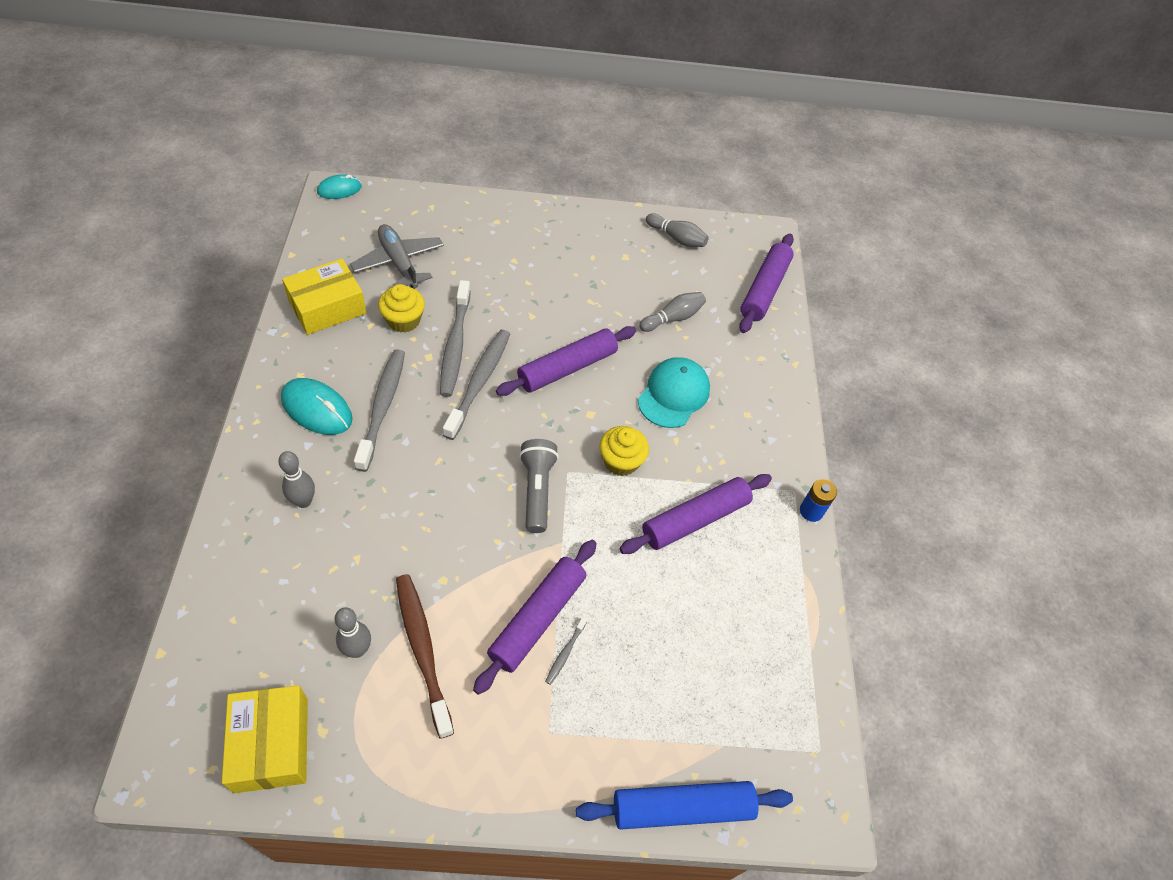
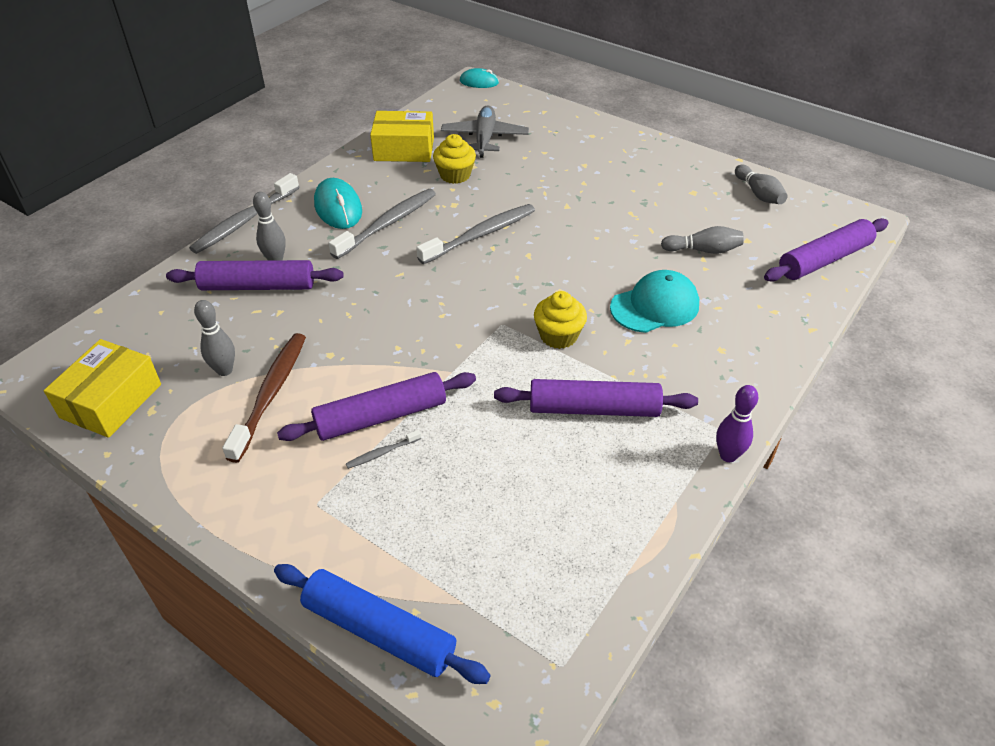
camera: 40 degrees right, 10 degrees down
(455, 345) = (483, 204): grey toothbrush -> grey toothbrush (245, 221)
(537, 490) = (463, 326): grey flashlight -> none
(567, 368) = (567, 251): purple rolling pin -> purple rolling pin (257, 286)
(811, 511) = (728, 455): blue battery -> purple bowling pin

